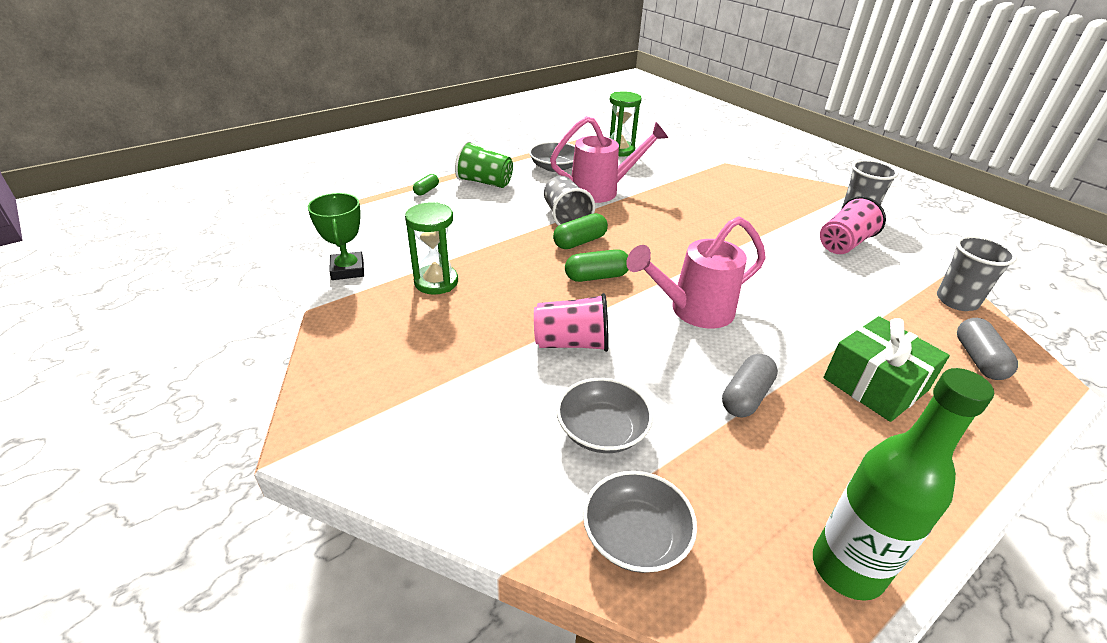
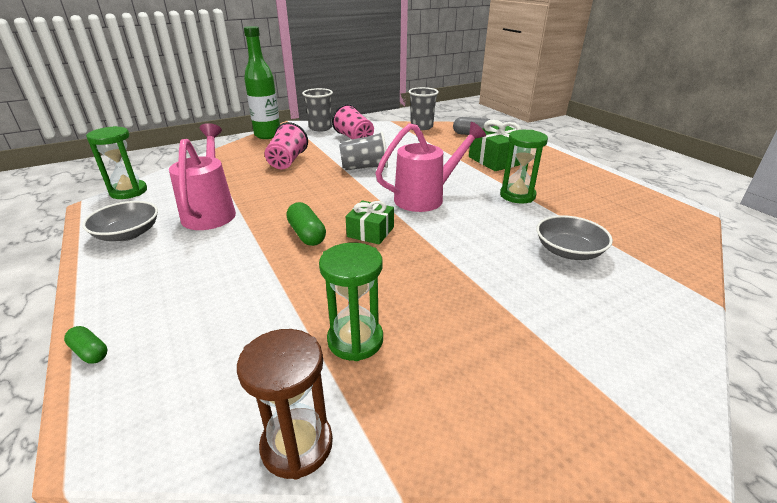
camera: 80 degrees left, 5 degrees down
(348, 270) = (297, 445): green trophy -> brown hourglass
(485, 182) = (117, 290): green cup -> none
(565, 217) = (253, 237): grey cup -> grey cup (364, 167)
(571, 343) = (468, 254): pink cup -> pink cup (287, 161)
(596, 276) = (370, 232): green capsule -> green gift
(635, 536) = (655, 249): grey bowl -> none
(693, 311) = (426, 198): pink watering can -> pink watering can turned 105 degrees counterclockwise
(746, 396) = (517, 195): grey capsule -> green hourglass
(847, 569) = (635, 194): green bottle -> green bottle (268, 135)

